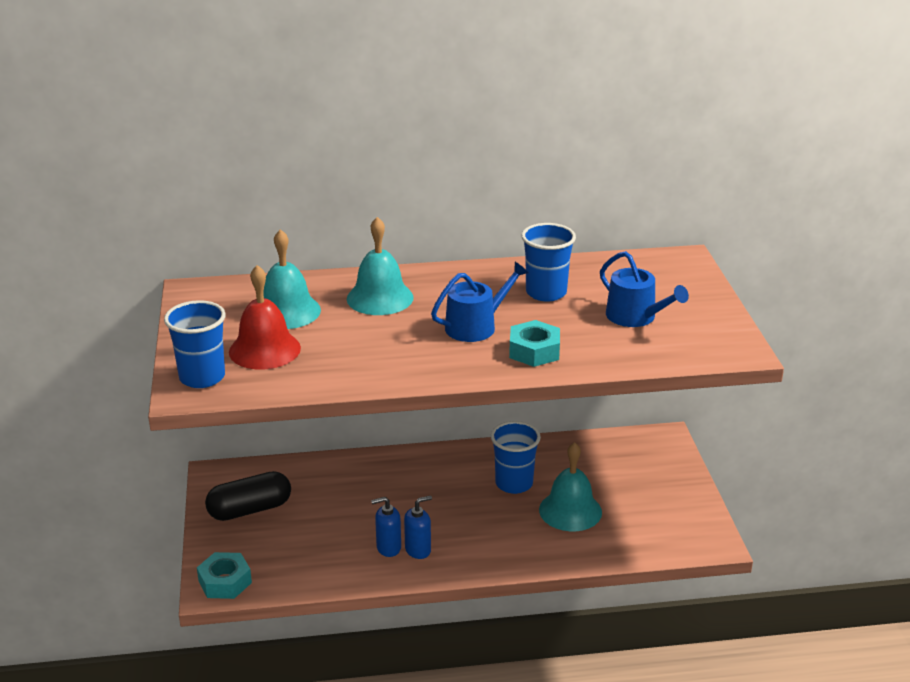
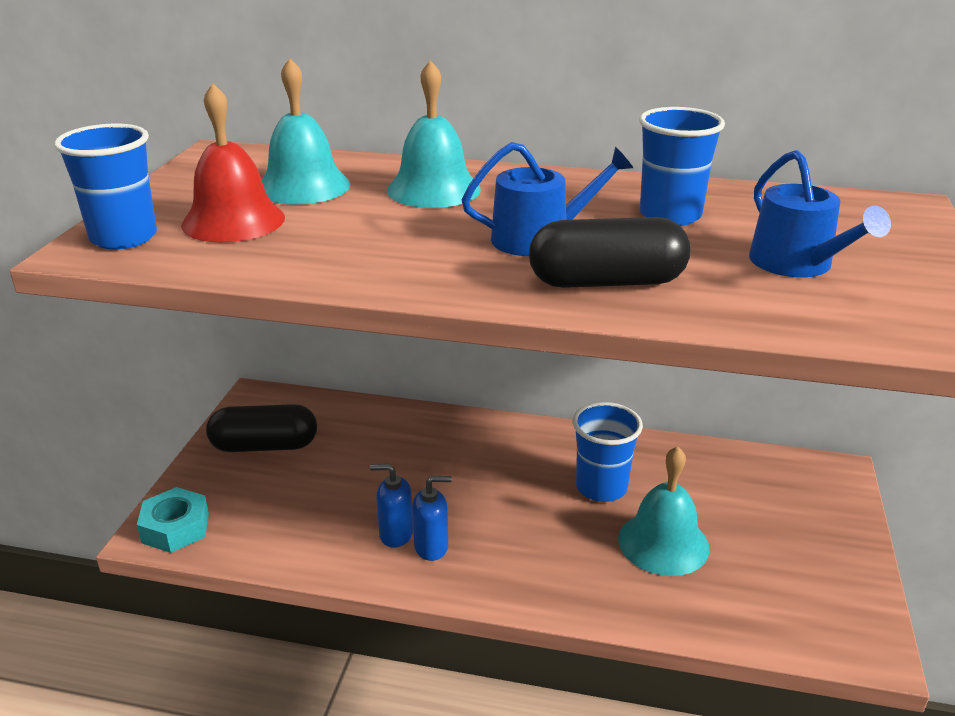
camera: 20 degrees right, 0 degrees up
(534, 351) = (607, 282): turquoise nut -> black capsule

